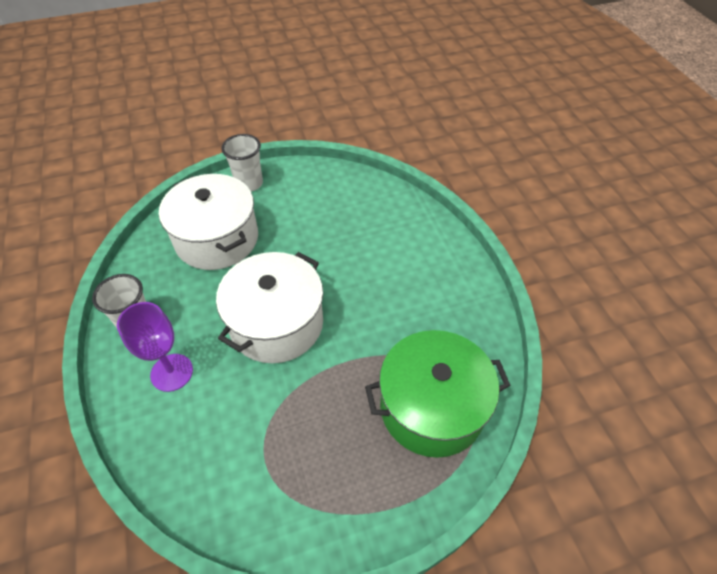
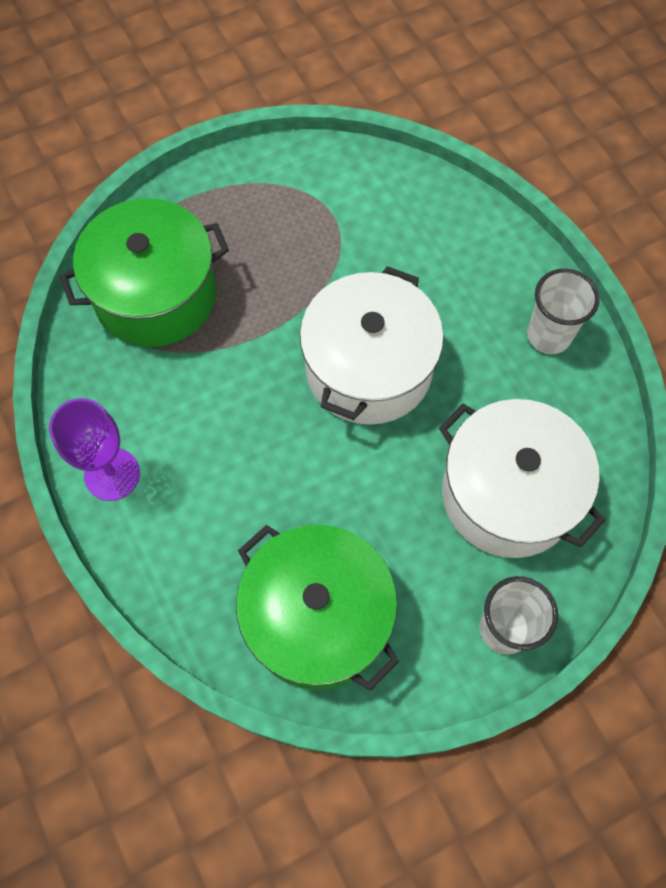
camera: 170 degrees right, 15 degrees up
(172, 372) = (475, 286): purple goblet -> purple goblet (112, 474)
(346, 200) = (317, 618): none -> green pot

